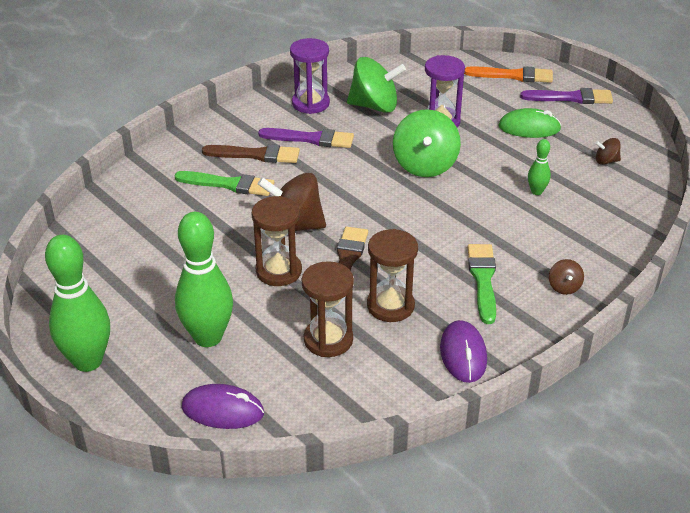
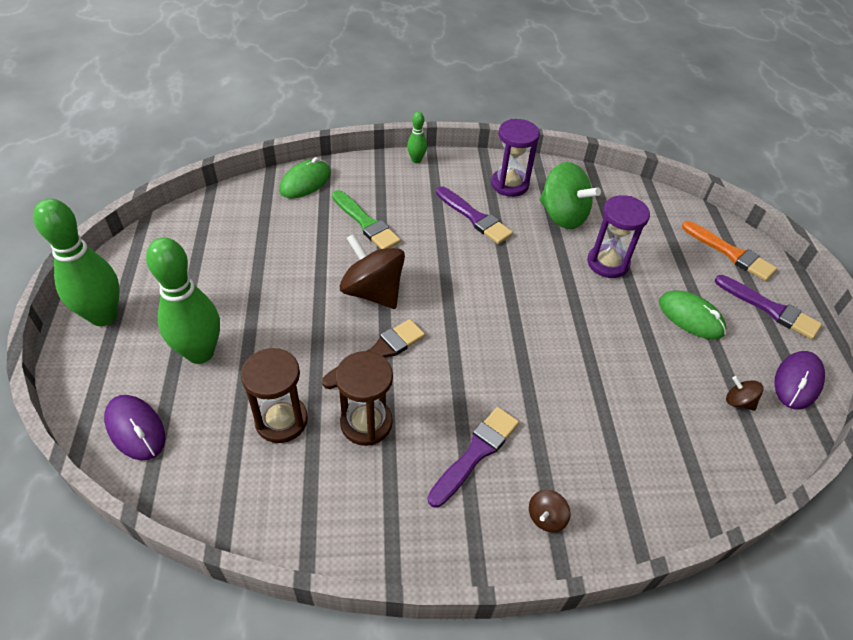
camera: 35 degrees right, 10 degrees up
(138, 181) = (305, 182): none -> green mouse
(256, 155) = (415, 208): brown brush -> none
(278, 271) = (316, 327): brown hourglass -> none
(425, 165) = (547, 299): green spinning top -> none
(463, 354) = (373, 521): purple mouse -> purple mouse (797, 382)
(483, 280) = (475, 453): green brush -> purple brush
(536, 191) = (627, 391): green bowling pin -> green bowling pin (416, 160)

